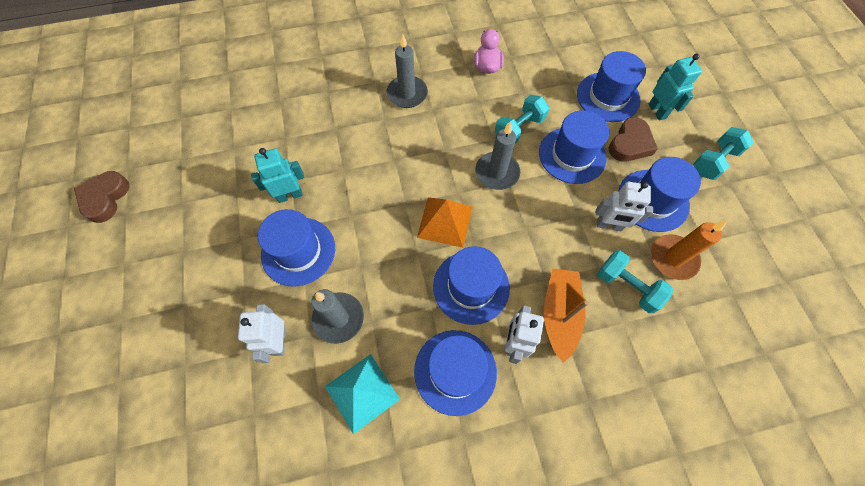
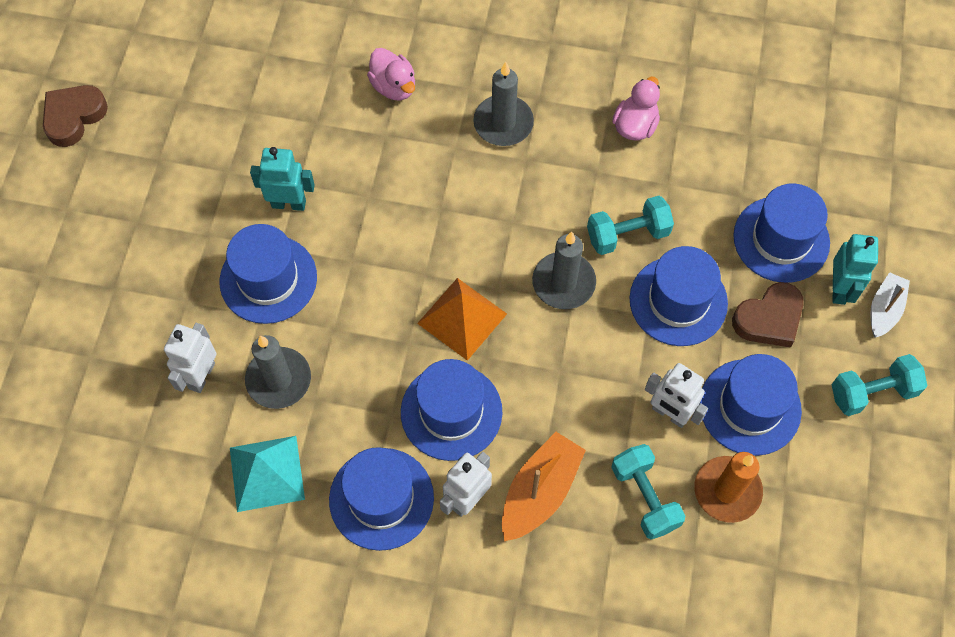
camera: 25 degrees right, 0 degrees up
(326, 98) = (394, 86): none -> pink duck
(688, 112) = (884, 309): none -> white boat

